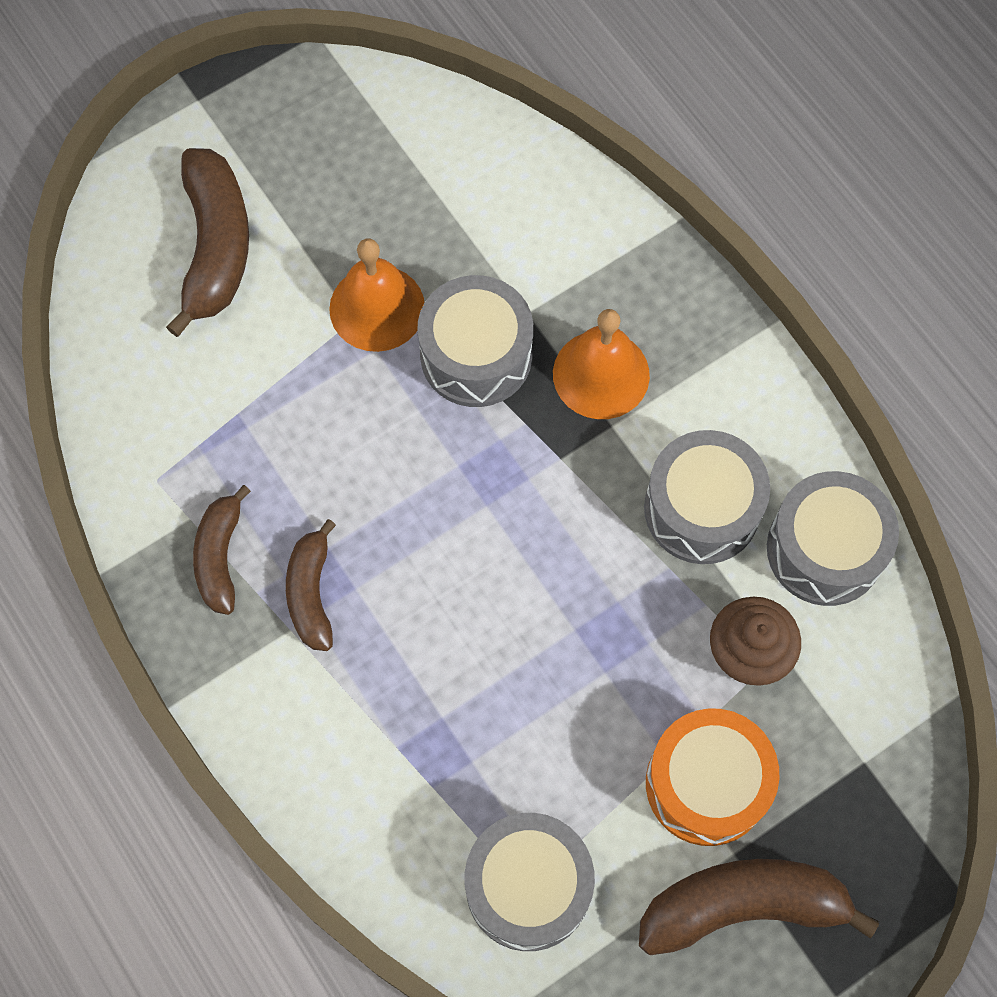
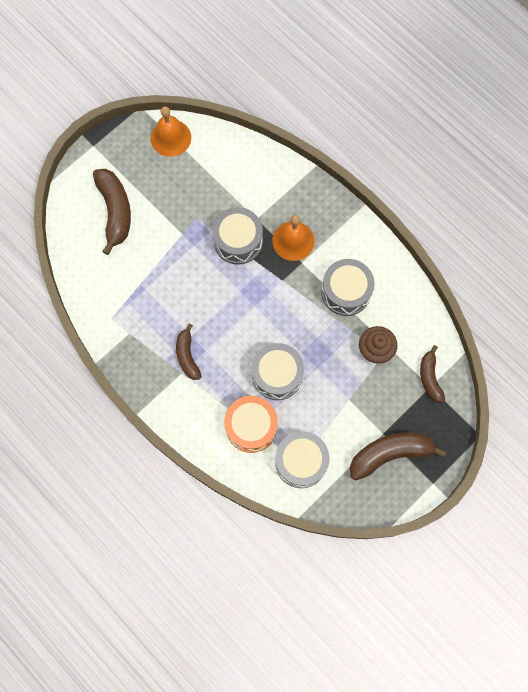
camera: 10 degrees left, 5 degrees up
(220, 556) = (145, 347): brown banana -> brown banana (430, 377)
(377, 308) = (191, 227): orange bell -> orange bell (171, 138)
(706, 784) = (367, 407): orange drum -> orange drum (251, 426)
(825, 549) = (400, 300): grey drum -> grey drum (277, 375)

